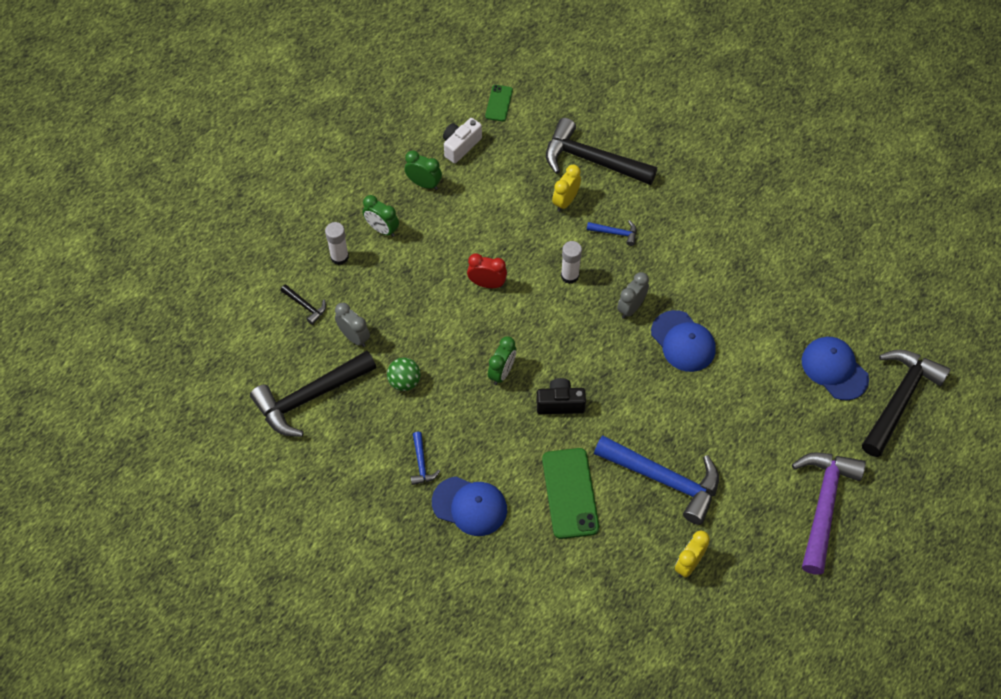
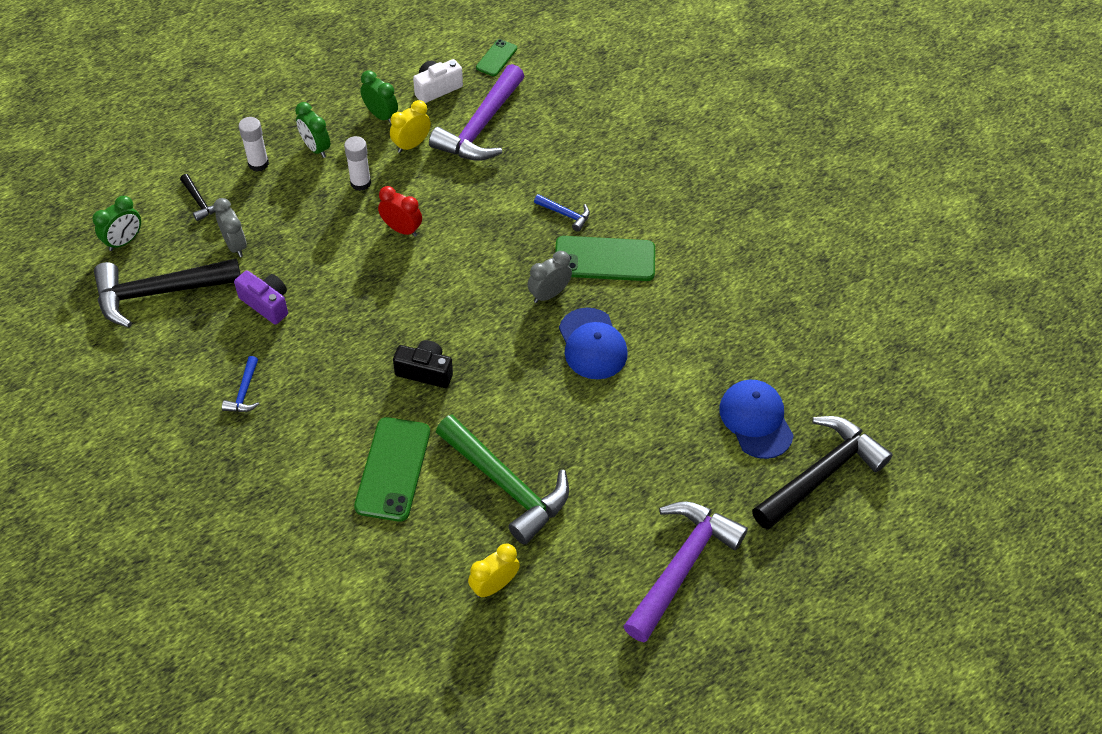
camera: 15 degrees right, 5 degrees down
(404, 382) = (266, 303): green ball -> purple camera
(469, 506) = (275, 451): blue cap -> none
(502, 372) = (376, 322): green clock -> green clock (124, 241)
(512, 171) = (481, 126): none -> purple hammer
(565, 201) = (524, 169): yellow clock -> yellow clock (411, 145)
(569, 276) = (495, 244): white glue stick -> white glue stick (360, 183)
(592, 160) = (571, 136): black hammer -> none
(663, 264) = (604, 259): none -> green phone
(664, 480) = (506, 485): blue hammer -> green hammer

